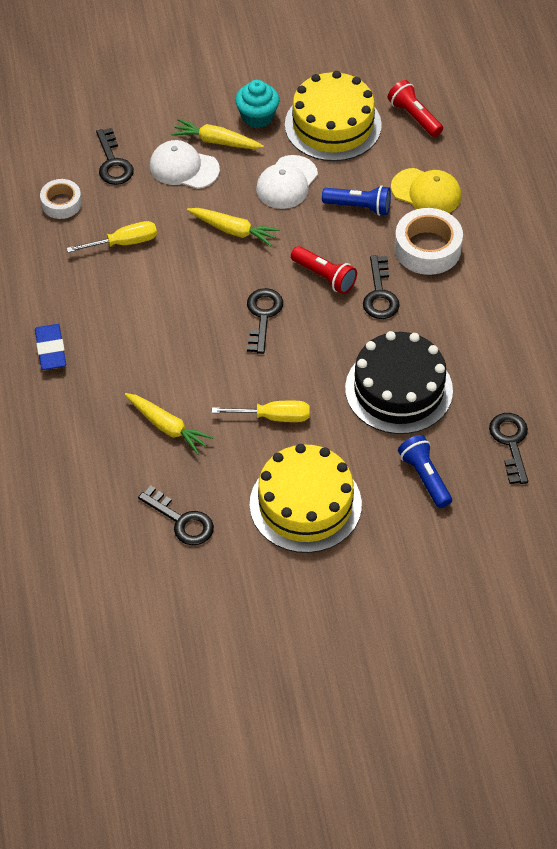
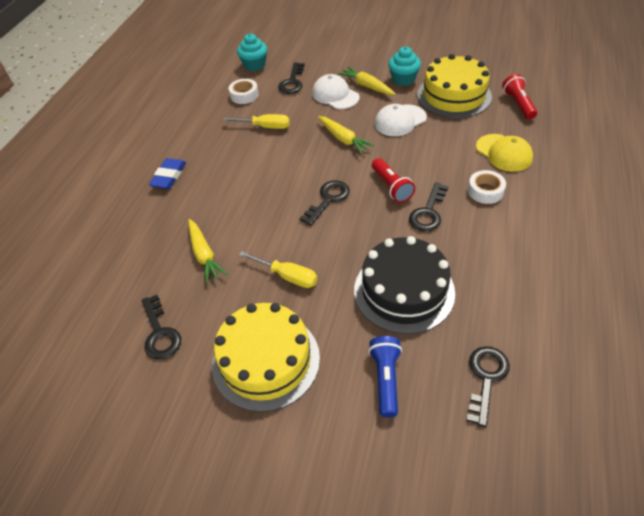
camera: 30 degrees right, 5 degrees down
(40, 149) = (254, 65): none -> turquoise cupcake
(359, 207) = (445, 149): blue flashlight -> none
(427, 248) = (485, 191): white tape -> white tape, size x0.62

